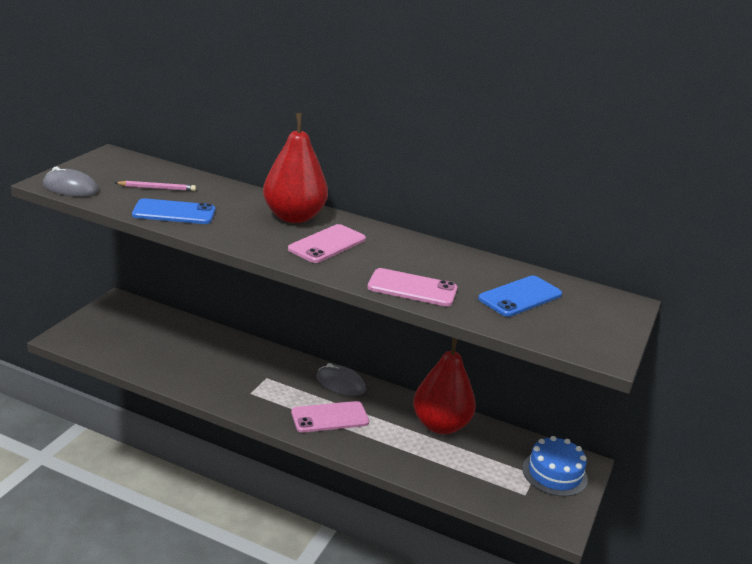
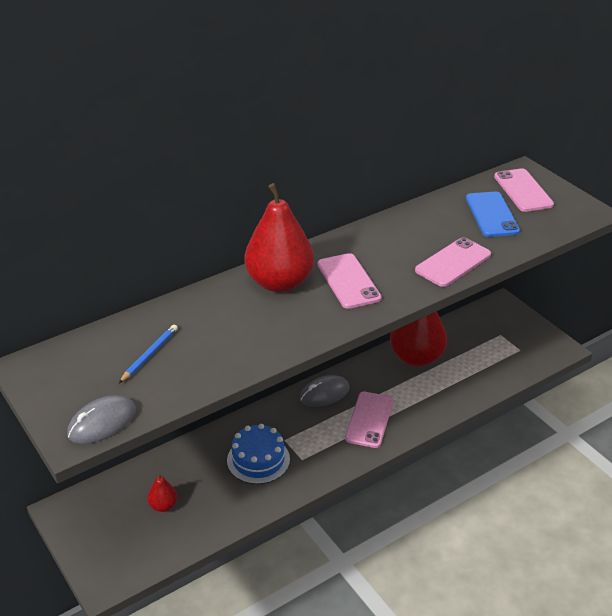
camera: 55 degrees left, 10 degrees up
(151, 340) = (163, 506): none -> red pear
(157, 188) = (149, 355): pink pencil -> blue pencil
(174, 212) = (220, 359): blue phone -> none
(554, 473) = (505, 324): blue cake -> blue cake (258, 459)
(589, 308) = (523, 190): none -> pink phone

